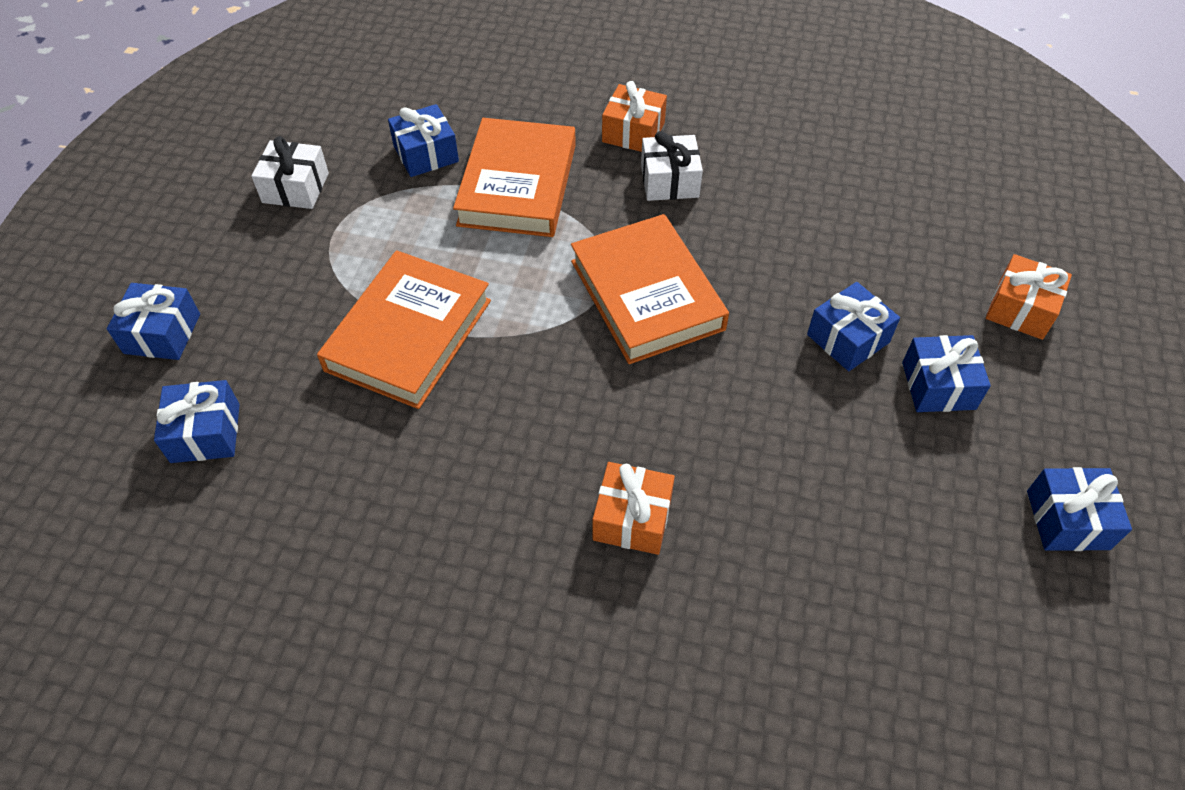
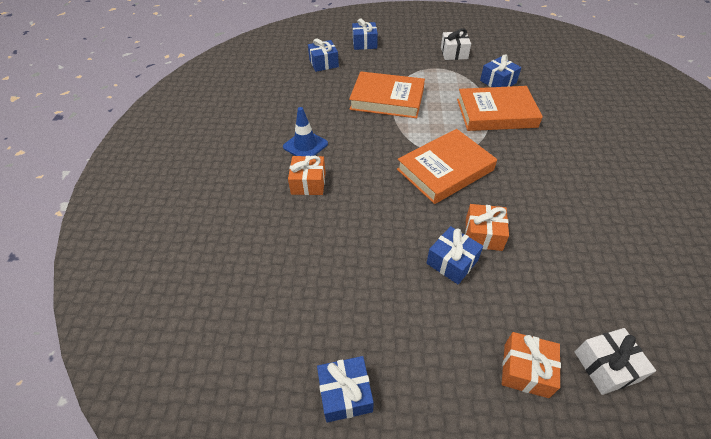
camera: 80 degrees right, 5 degrees down
(513, 511) = (305, 145): none -> blue traffic cone
(633, 132) = (565, 148): orange gift -> orange gift (483, 234)
(669, 181) = (535, 168): white gift -> white gift (606, 366)
(938, 385) = (432, 313): blue gift -> none

